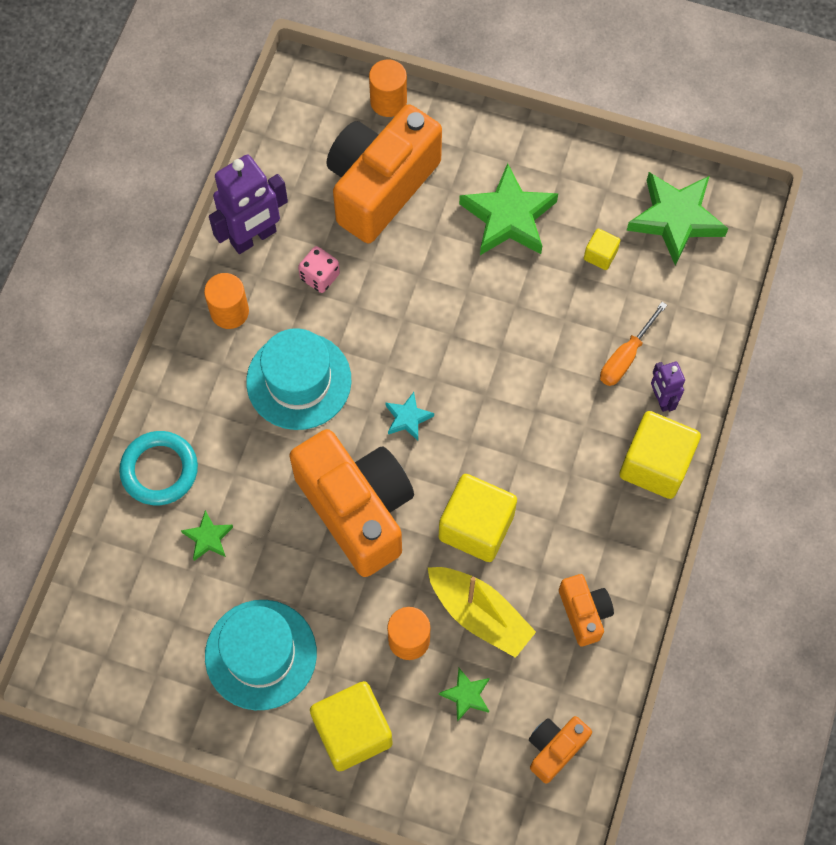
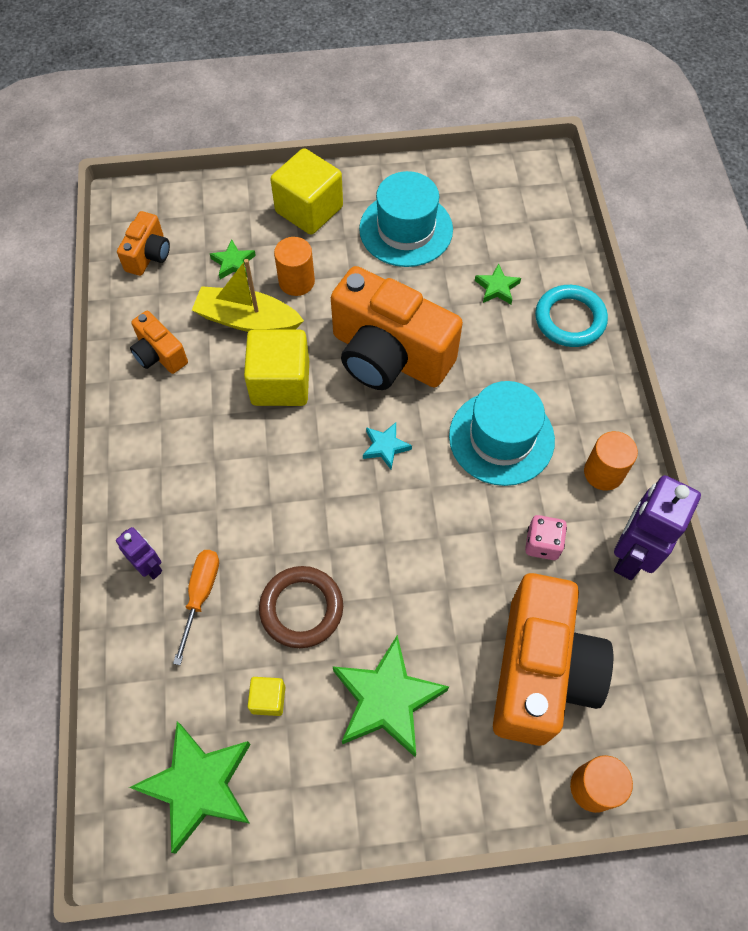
camera: 155 degrees right, 5 degrees down
(545, 311) = (301, 608): none -> brown ring
(655, 465) = (136, 501): yellow cube -> none

